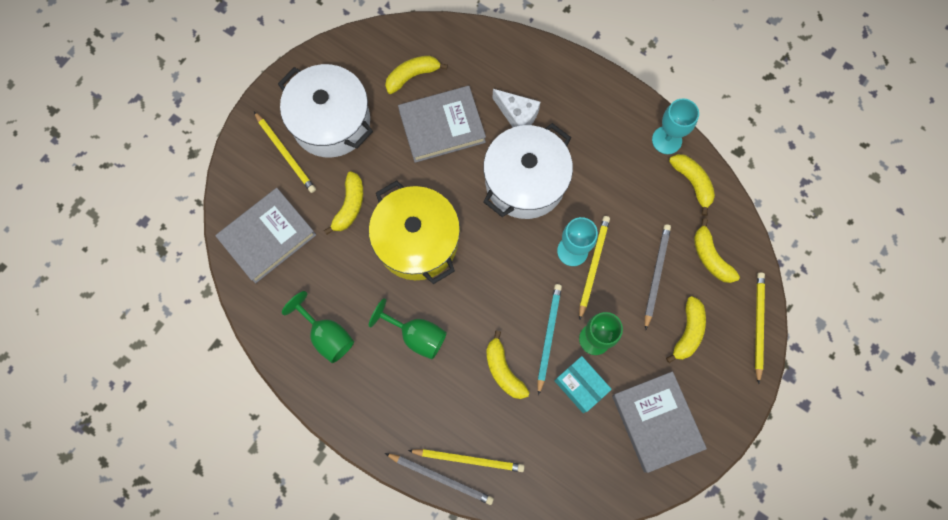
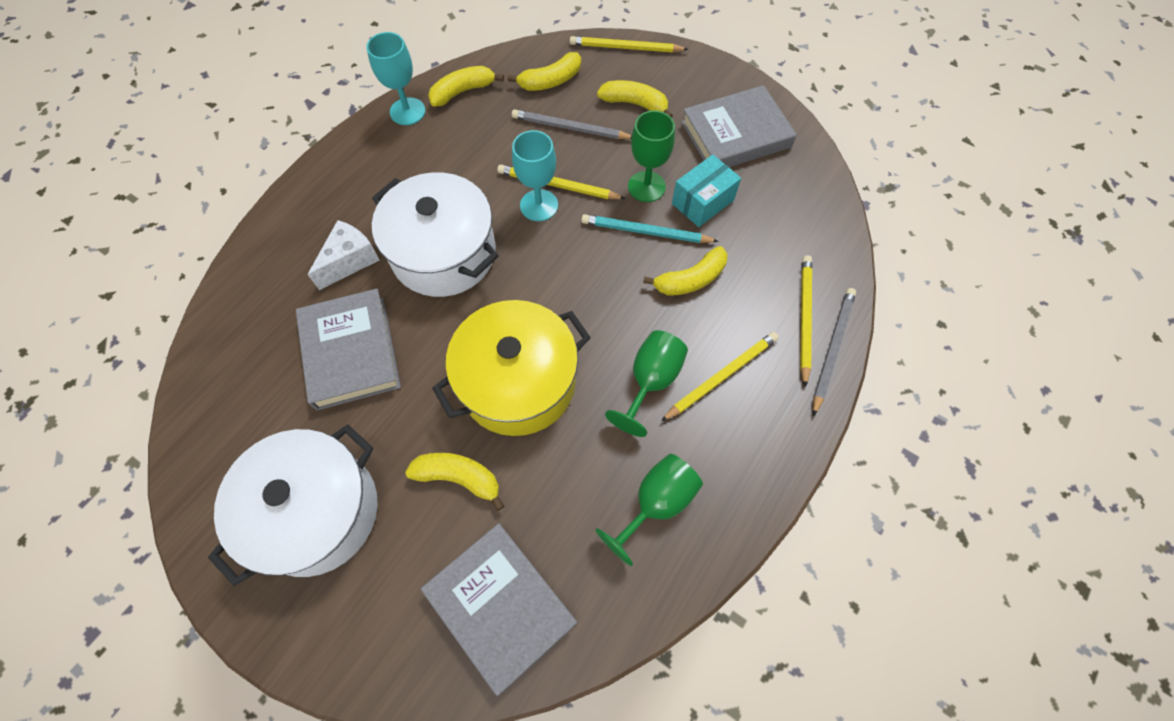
camera: 90 degrees left, 10 degrees down
(285, 154) = (360, 584): yellow pencil -> yellow pencil (721, 376)
(412, 76) = (263, 393): yellow banana -> none

